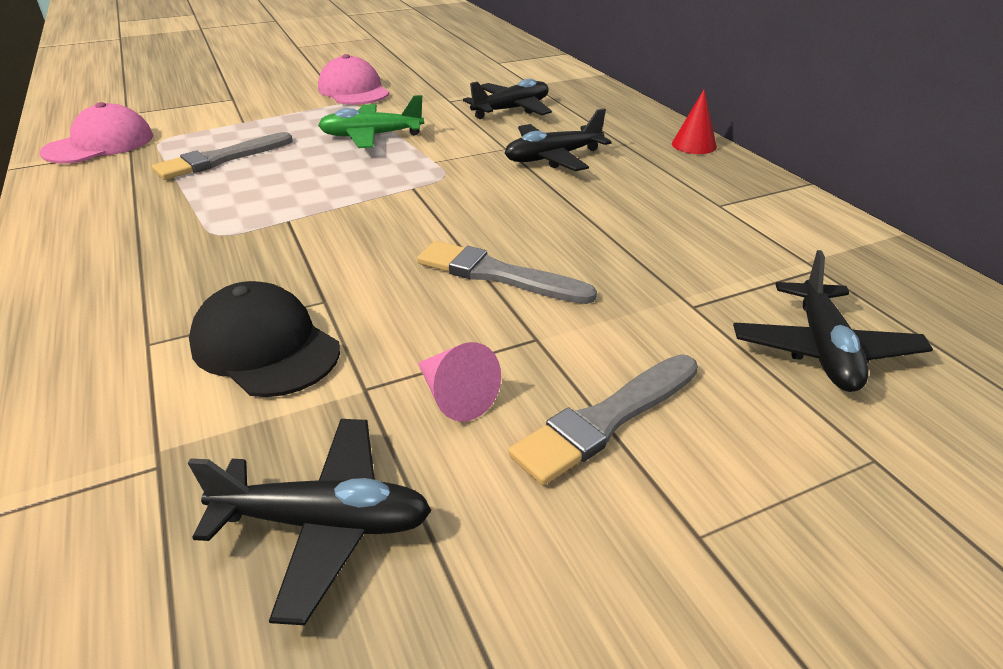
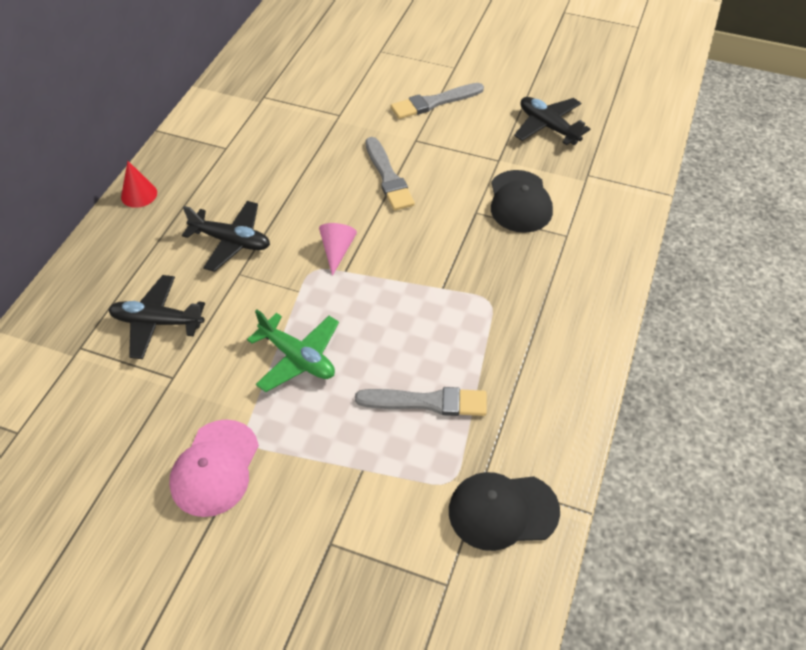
camera: 135 degrees left, 15 degrees up
(100, 144) = (502, 511): pink cap -> black cap
(455, 396) = (471, 138): pink cone -> pink cone (337, 251)
(606, 419) = (434, 102): grey brush -> grey brush turned 150 degrees clockwise
(823, 350) = (330, 76): black plane -> none

